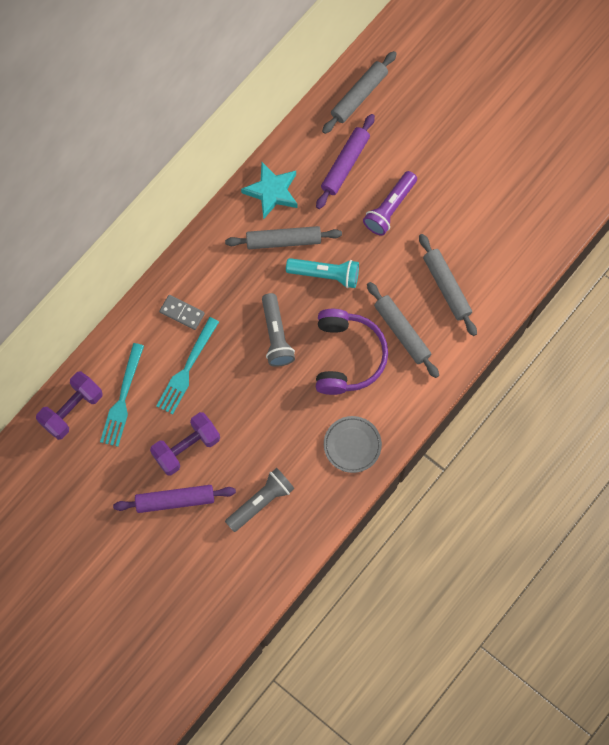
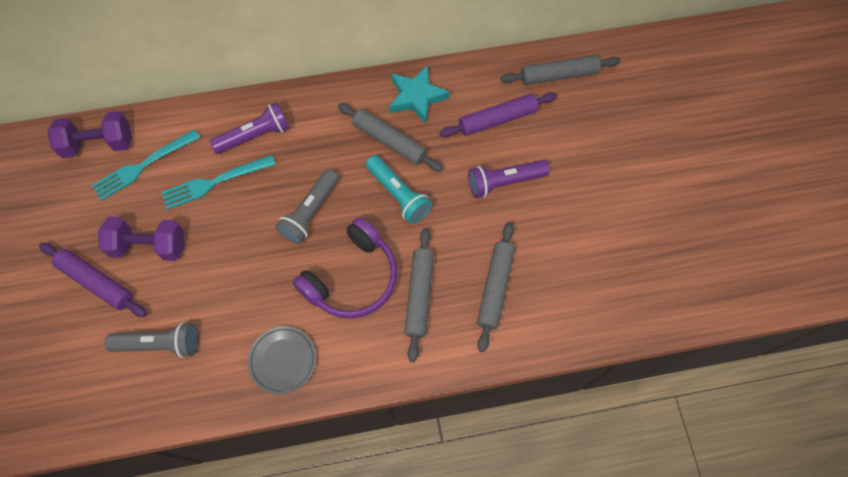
camera: 40 degrees right, 5 degrees down
(182, 313) = (255, 135): grey domino -> purple flashlight

